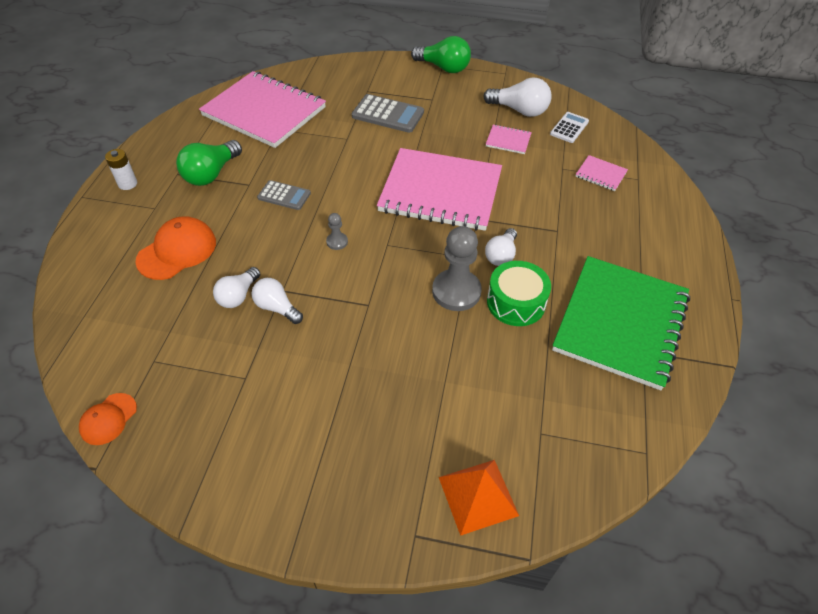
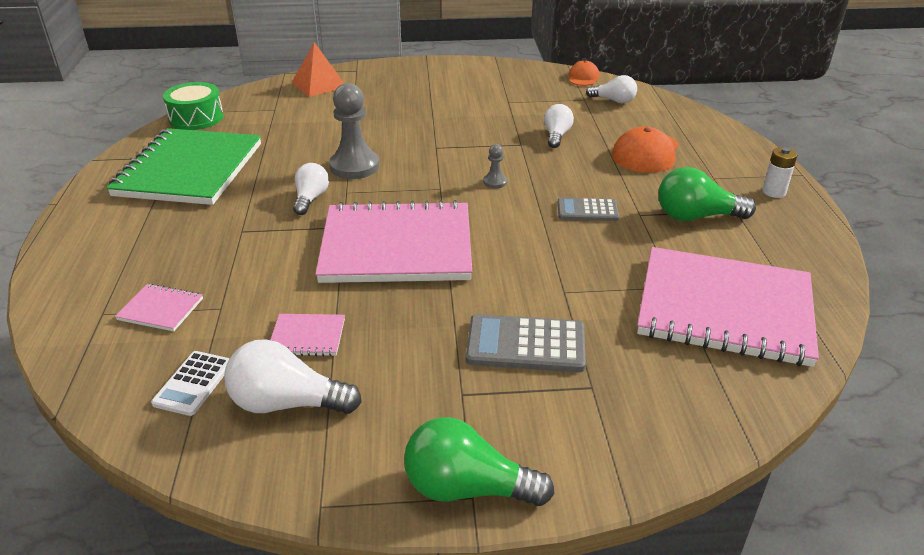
camera: 165 degrees right, 15 degrees down
(211, 174) = (695, 216): green light bulb -> green light bulb turned 105 degrees counterclockwise
(277, 307) = (516, 134): white light bulb -> white light bulb (614, 101)
(516, 302) = (293, 168): green drum -> green drum (196, 118)

